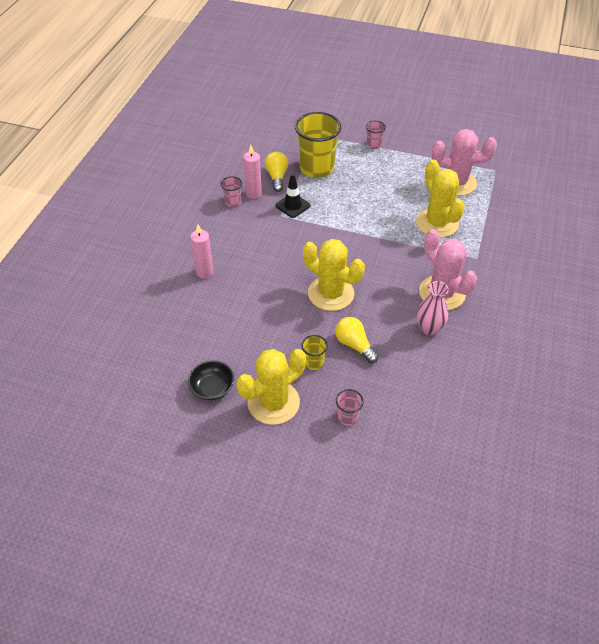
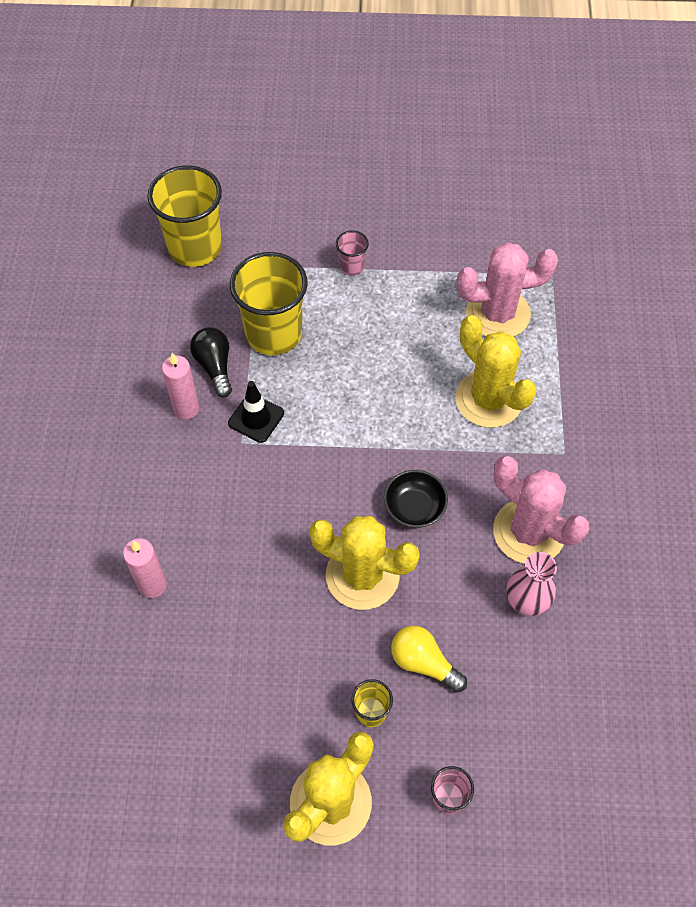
camera: 15 degrees left, 10 degrees up
(212, 388) = (229, 802): black bowl -> black bowl (414, 507)
(233, 202) = (157, 433): pink cup -> none
(277, 177) = (215, 367): yellow light bulb -> black light bulb
(284, 121) = (195, 248): none -> yellow cup

